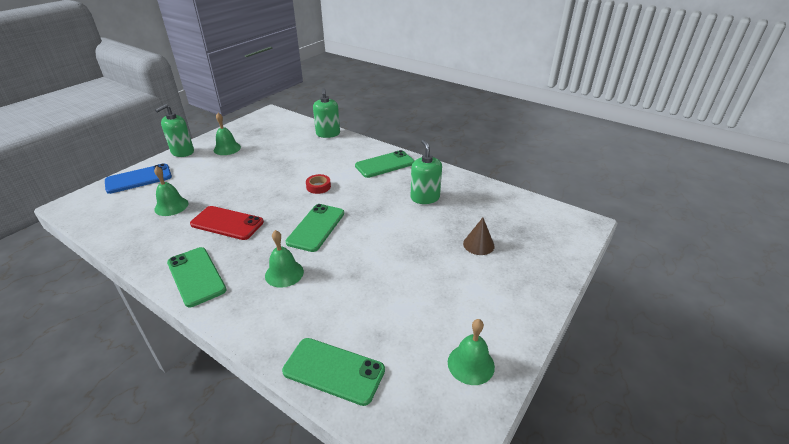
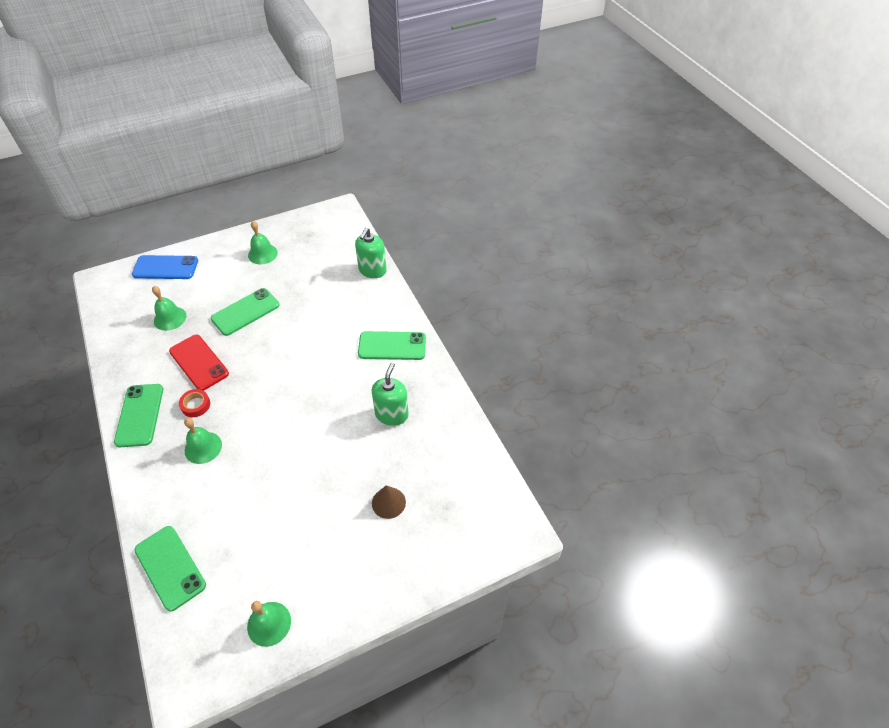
camera: 30 degrees right, 15 degrees up
(182, 152) = (221, 242): green soap dispenser -> none
(316, 227) = (265, 405): green phone -> green phone (245, 312)
(318, 186) = (305, 350): red tape -> red tape (195, 405)

